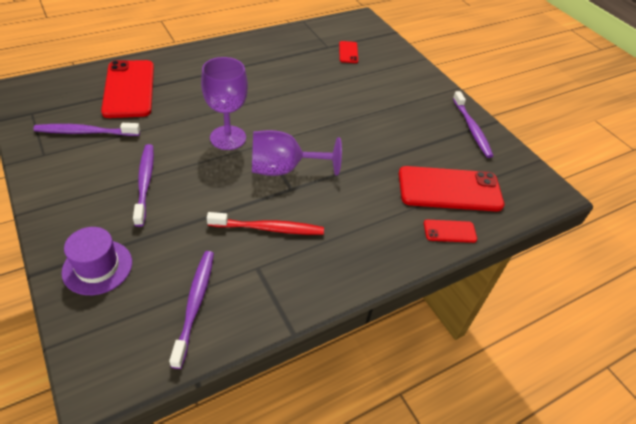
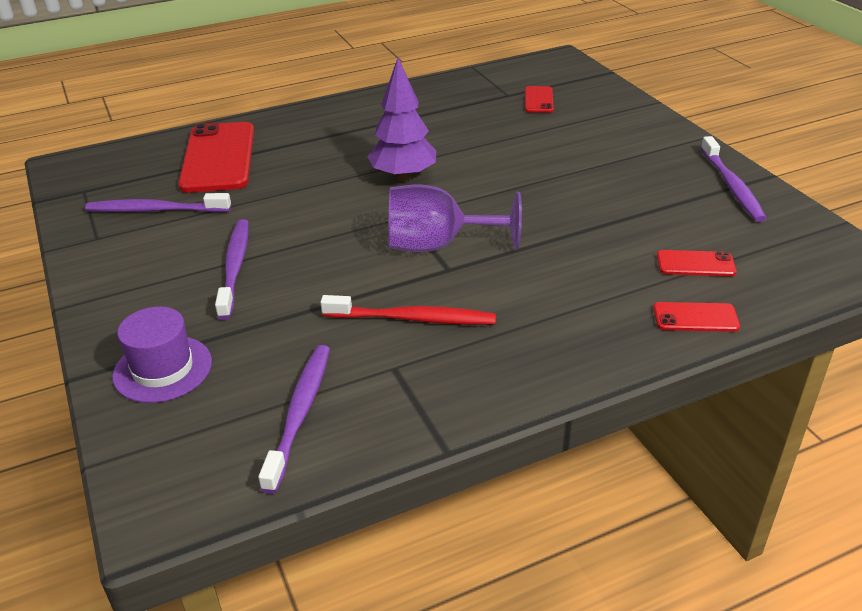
camera: 10 degrees right, 10 degrees down
(228, 138) = (356, 210): purple goblet -> none
(259, 111) = (403, 177): none -> purple tree
(449, 189) = (695, 264): red phone -> red phone, size x0.47

